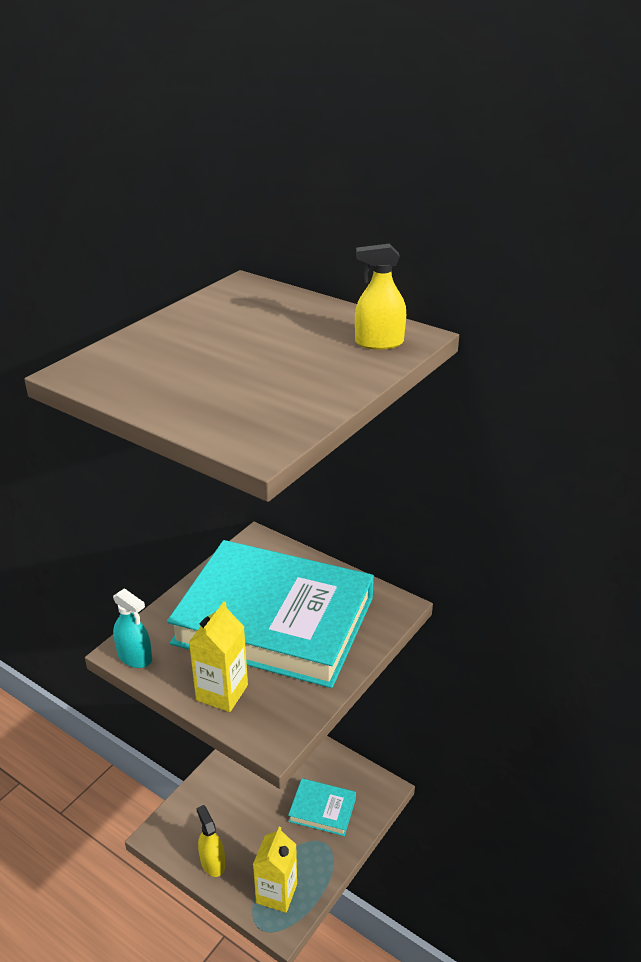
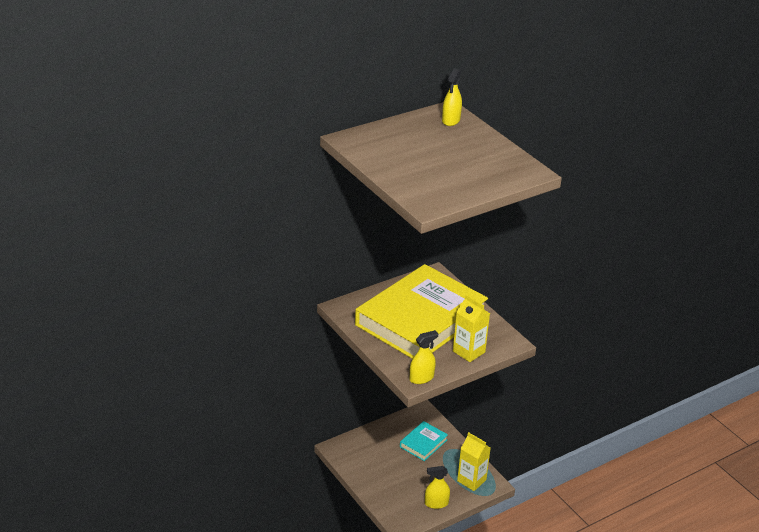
camera: 70 degrees left, 0 degrees up
(135, 657) = (421, 378): turquoise spray bottle -> yellow spray bottle
(274, 620) = (420, 319): turquoise book -> yellow book

